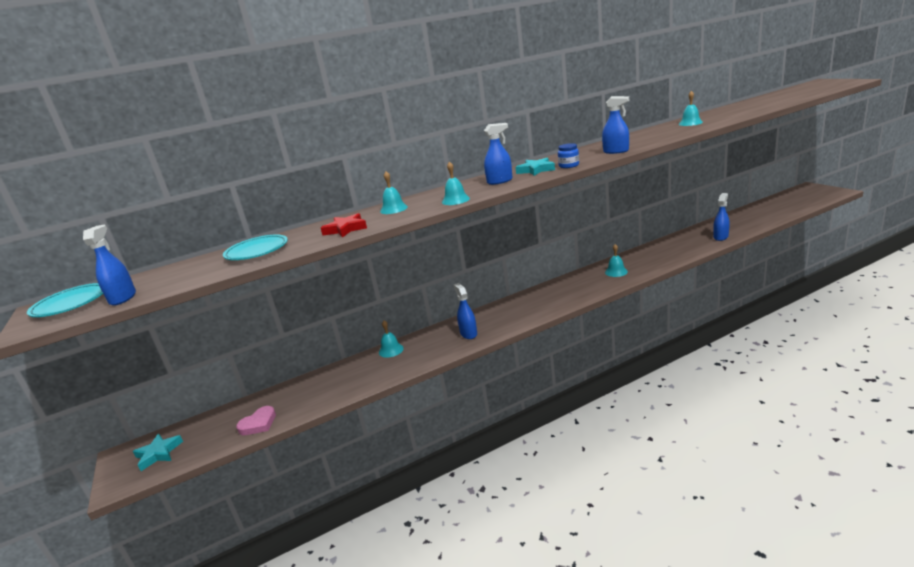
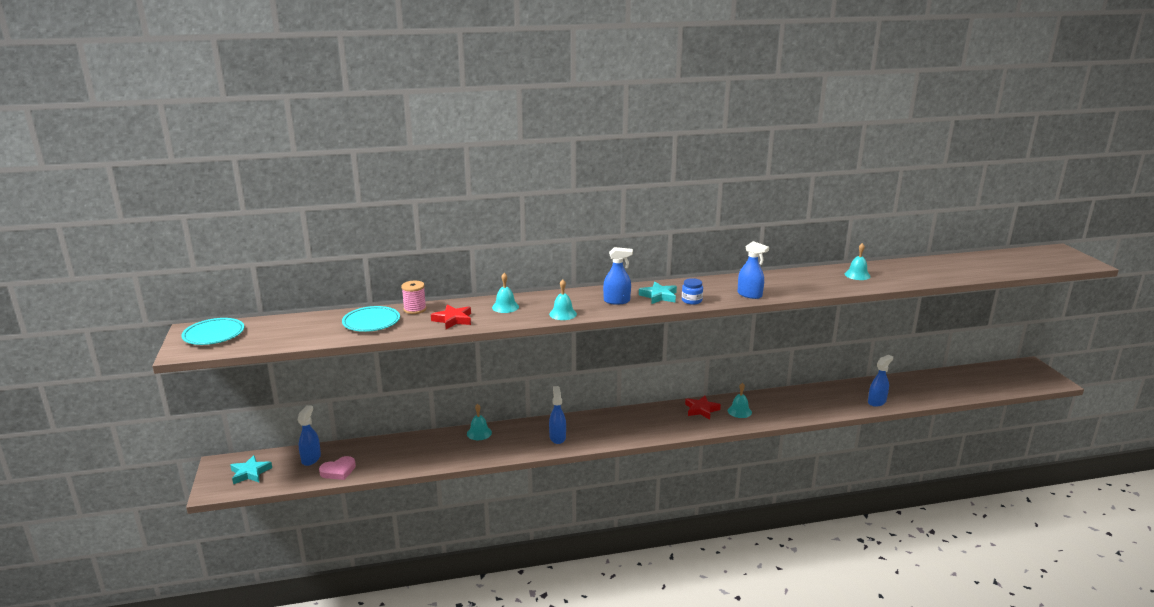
camera: 10 degrees right, 0 degrees up
(123, 298) = (254, 342): blue spray bottle -> blue spray bottle (311, 458)
(300, 232) = (415, 309): none -> pink spool
(583, 279) = (701, 410): none -> red star

